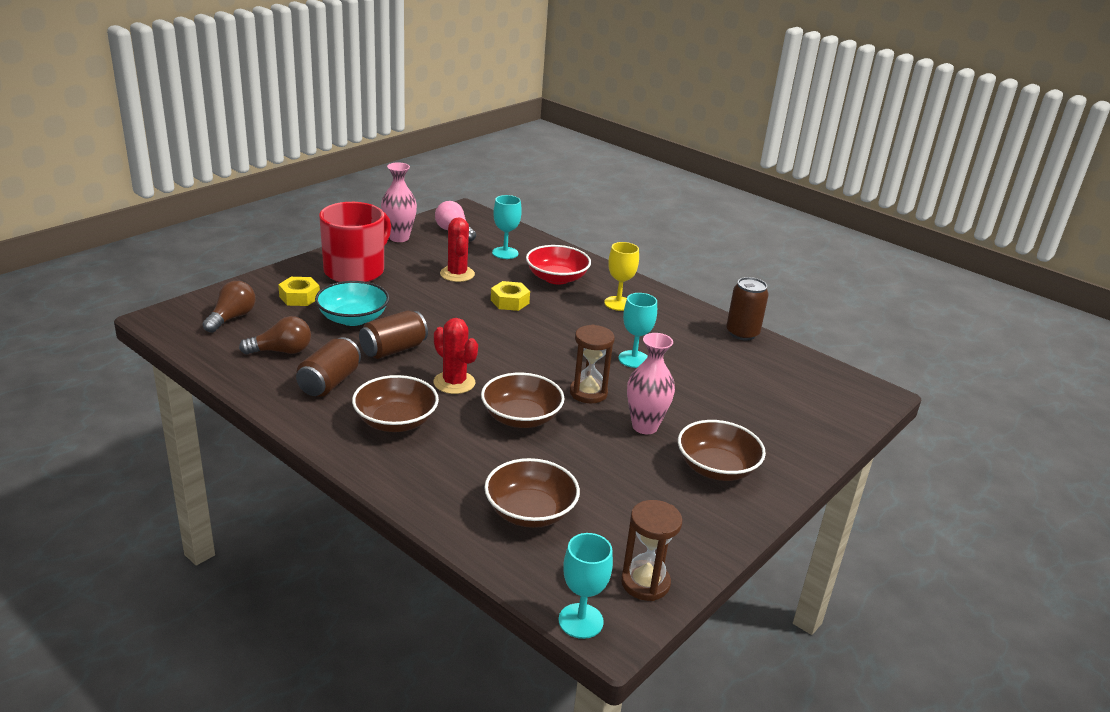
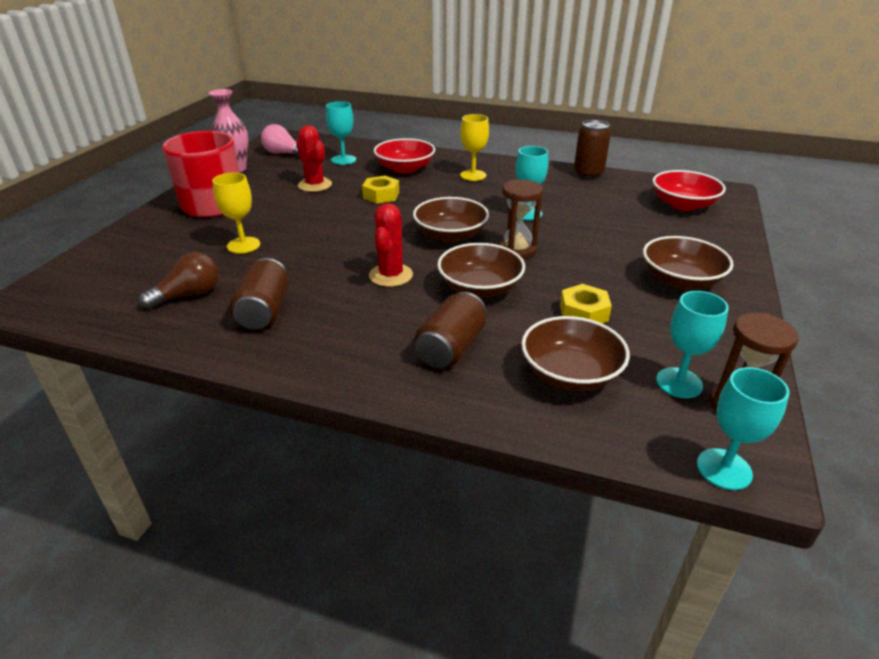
camera: 20 degrees left, 5 degrees up
(232, 318) = (109, 277): brown light bulb -> none
(299, 297) = (172, 240): yellow nut -> yellow nut (583, 313)
(353, 318) = (243, 245): turquoise bowl -> yellow goblet
(393, 349) = (306, 262): brown can -> brown can (451, 348)
(395, 421) = (364, 328): brown bowl -> brown bowl (450, 235)
(454, 383) = (391, 275): red cactus -> red cactus turned 75 degrees clockwise
(615, 550) = (679, 383): none -> turquoise goblet
(645, 426) = (590, 264): pink vase -> none
(808, 395) = (683, 205): none -> red bowl

